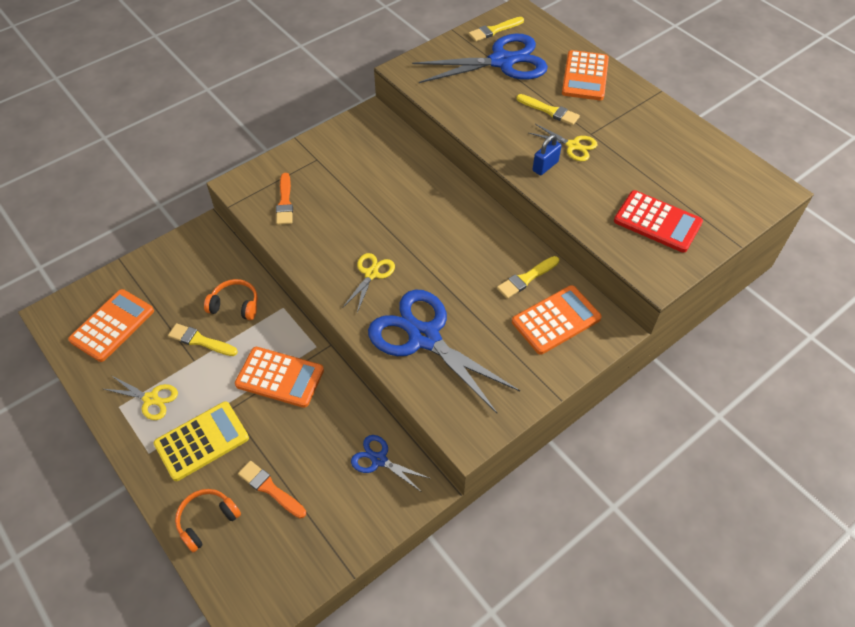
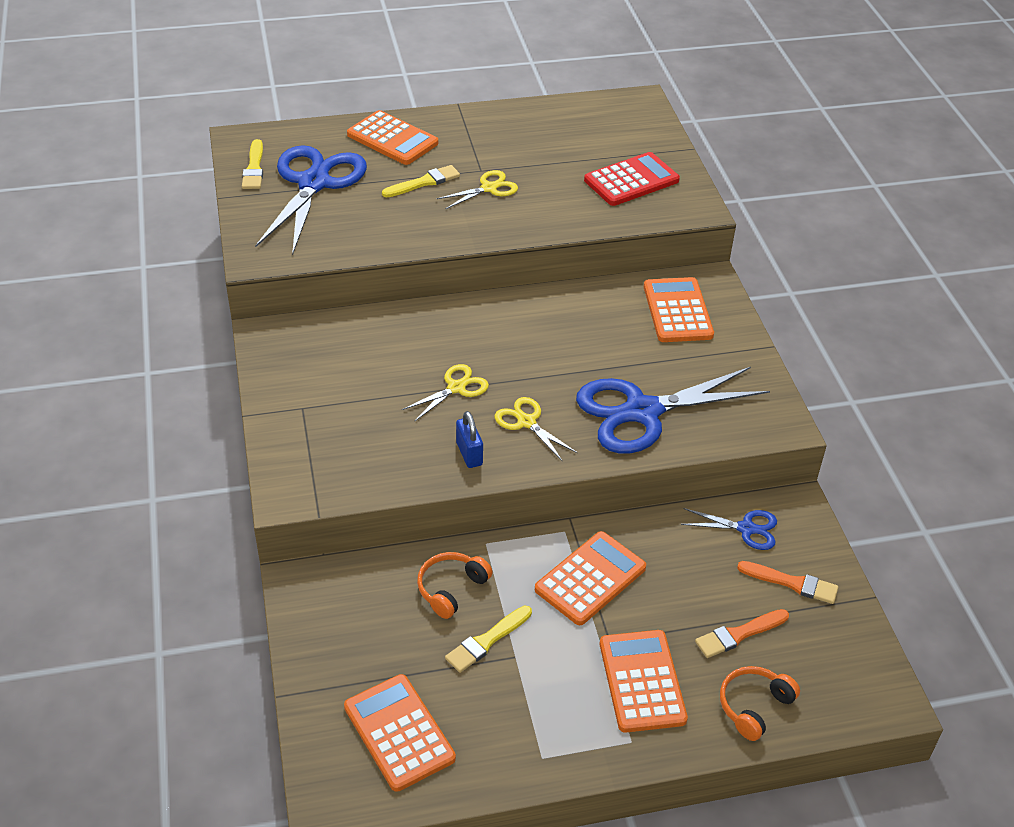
camera: 65 degrees left, 10 degrees down
(151, 399) = (550, 718): yellow scissors -> yellow scissors (456, 388)
(202, 441) = (642, 681): yellow calculator -> orange calculator
(207, 520) = (754, 706): orange headphones -> orange headphones turned 60 degrees clockwise
(285, 202) = (355, 460): orange brush -> orange brush (792, 583)
(379, 460) = (746, 528): blue scissors -> blue scissors turned 135 degrees counterclockwise
(526, 278) = (612, 309): yellow brush -> none
(545, 166) = (503, 217): blue padlock -> blue padlock (469, 454)

